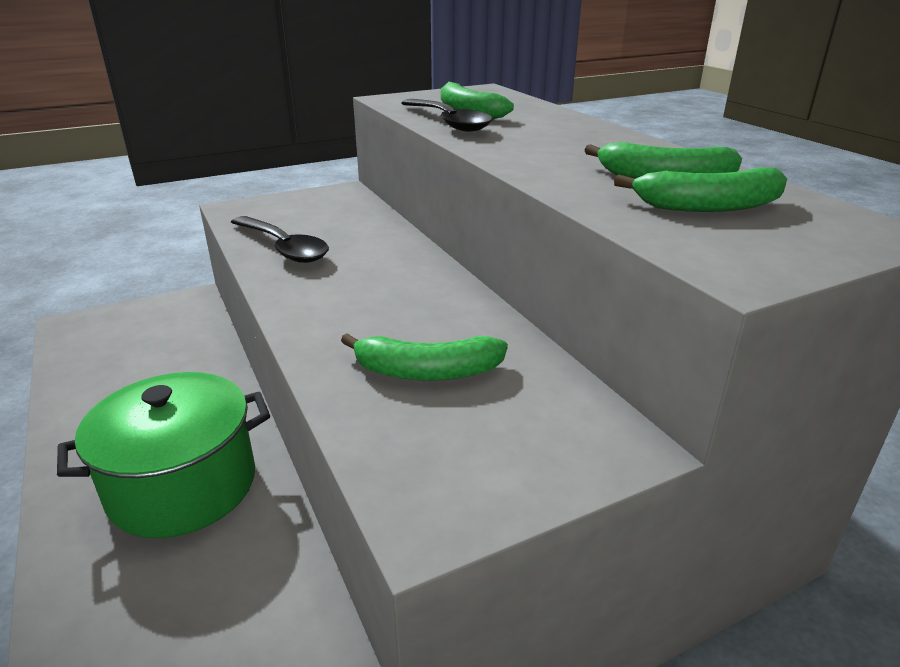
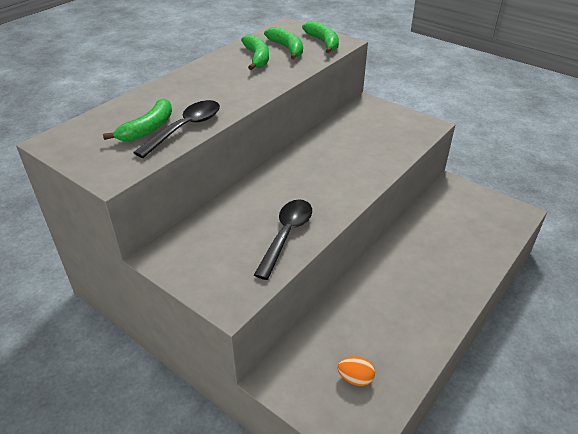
camera: 115 degrees left, 10 degrees up
(120, 342) = (355, 378): none -> orange egg
(183, 485) = (426, 258): green pot -> none
(427, 371) = (365, 144): green banana -> green banana (323, 43)

